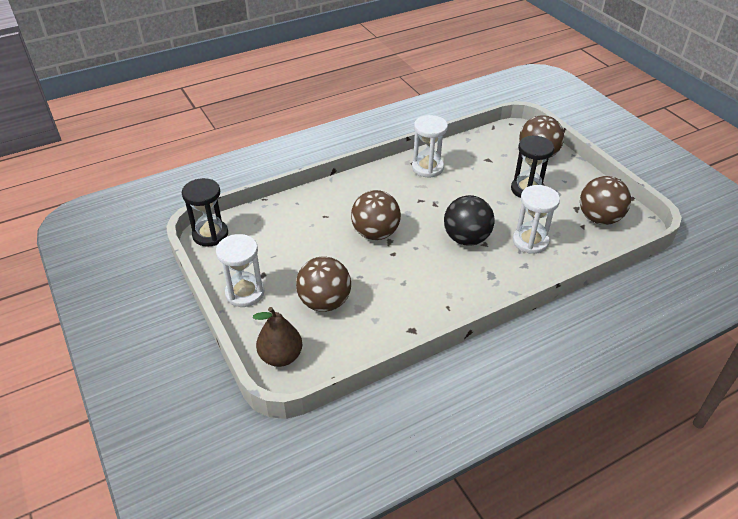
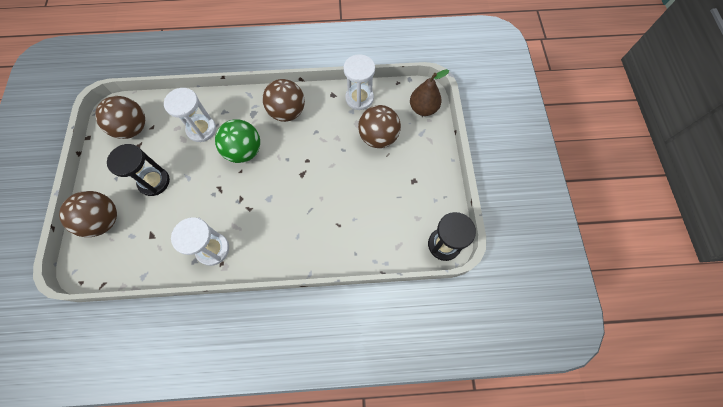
camera: 155 degrees left, 25 degrees up
(245, 293) = (432, 169): white hourglass -> white hourglass (359, 98)
(375, 233) = (308, 186): brown ball -> brown ball (287, 112)
(466, 239) = (244, 151): black ball -> green ball

